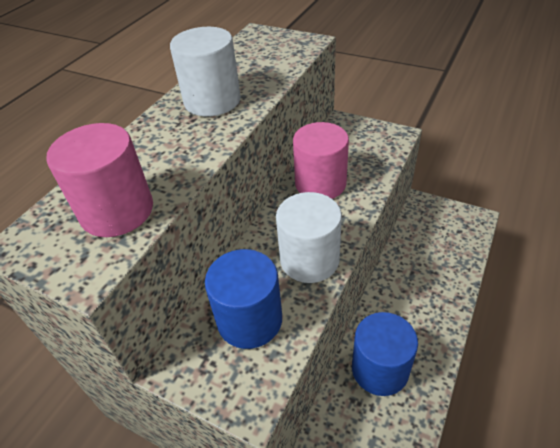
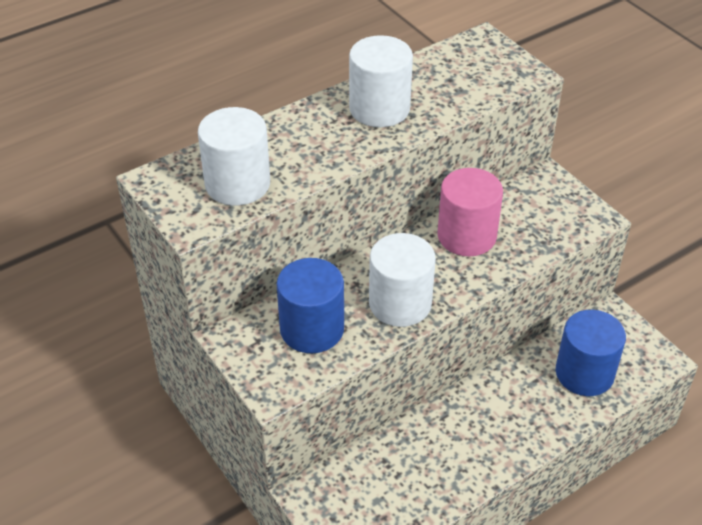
camera: 25 degrees right, 0 degrees up
(117, 211) = (237, 184): pink cylinder -> white cylinder
(379, 369) = (429, 449): blue cylinder -> blue cylinder (584, 373)

